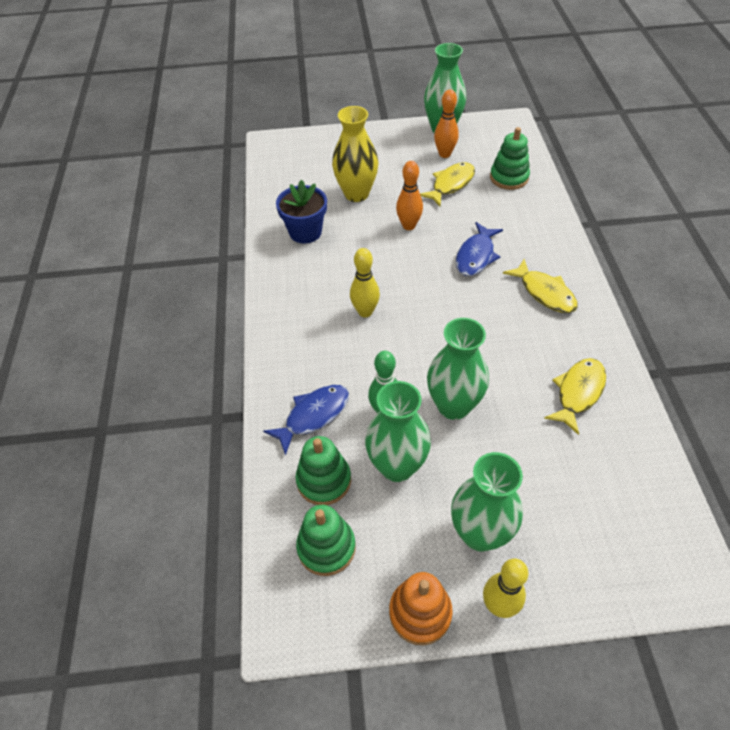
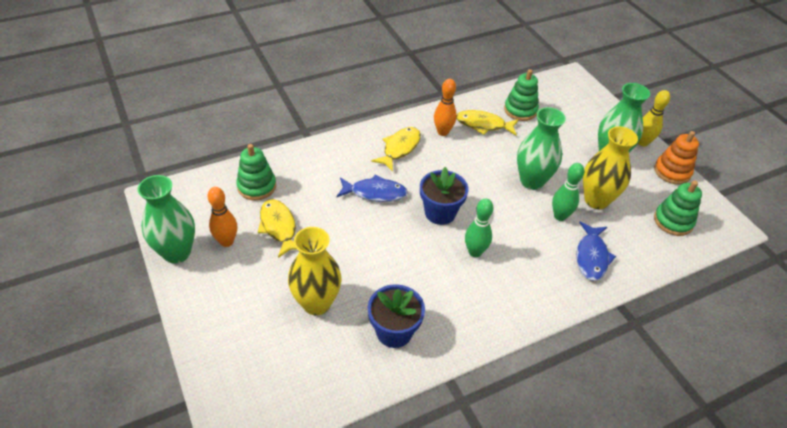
camera: 115 degrees left, 5 degrees down
(313, 416) = (591, 257): blue fish -> blue fish turned 105 degrees counterclockwise
(324, 480) = (634, 235): green stacking toy -> green stacking toy (520, 110)
(365, 312) = (475, 252): yellow bowling pin -> green bowling pin
(397, 466) = (596, 200): green vase -> yellow vase
(409, 226) = (352, 247): orange bowling pin -> orange bowling pin (443, 132)
(430, 300) = (440, 213): none -> blue flower pot
(451, 184) = (279, 227): yellow fish -> yellow fish turned 45 degrees clockwise

